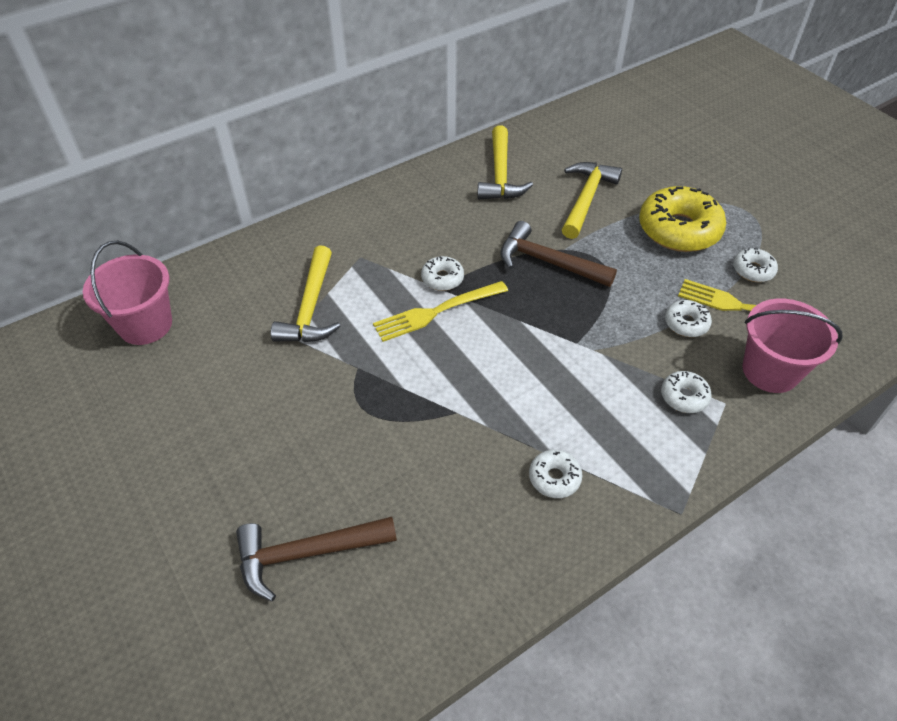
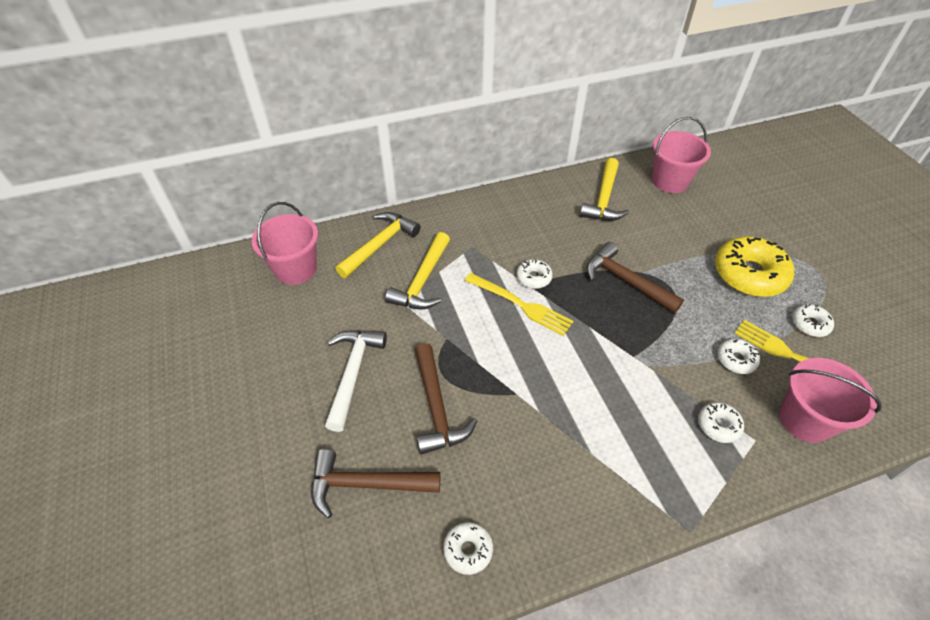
camera: 15 degrees right, 0 degrees up
(254, 431) = (353, 373): none -> white hammer
(367, 448) = (437, 407): none -> brown hammer
(436, 312) = (521, 305): yellow fork -> yellow fork turned 135 degrees counterclockwise
(554, 478) = (585, 471): white donut -> white donut (468, 550)
(569, 142) = (670, 181): none -> pink bucket
(586, 199) = (672, 232): yellow hammer -> yellow hammer (380, 244)

